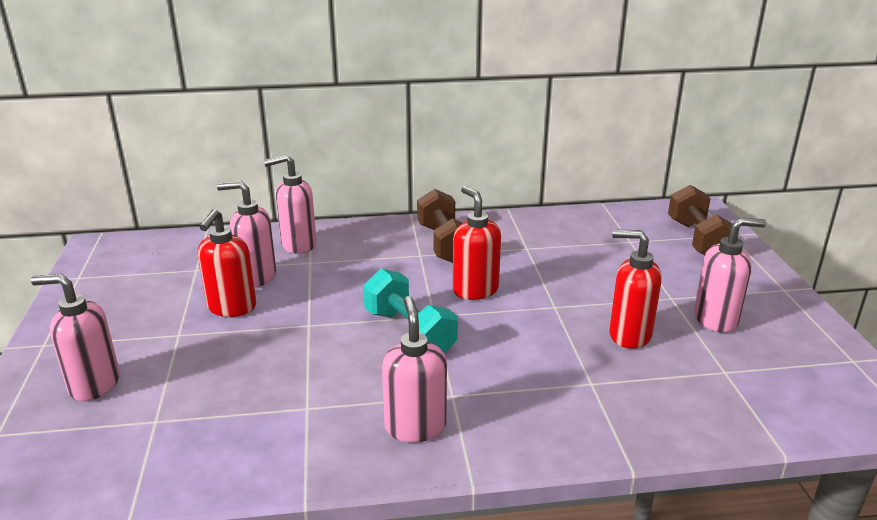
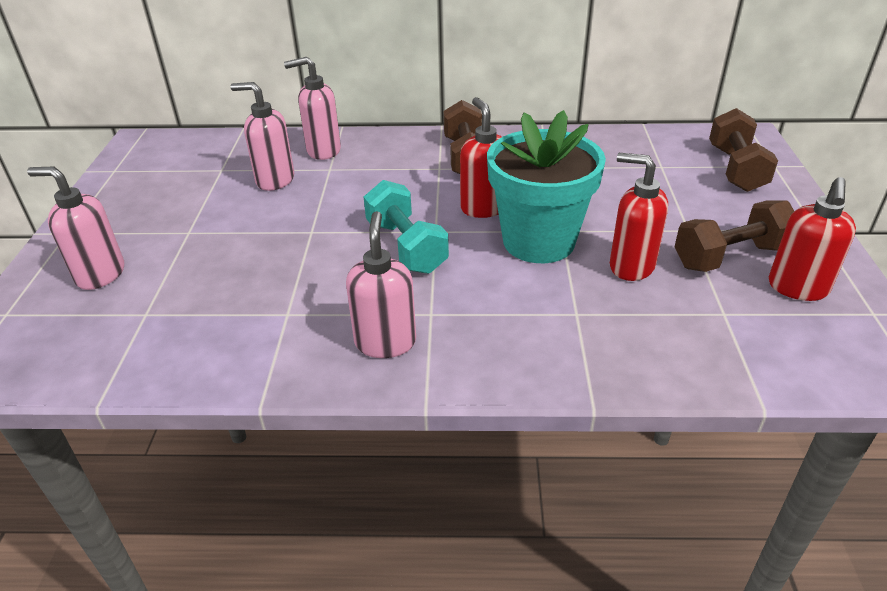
camera: 10 degrees right, 10 degrees up
(231, 308) = (243, 209): red soap dispenser -> red soap dispenser (797, 288)
(536, 318) = (538, 241): none -> turquoise flower pot
(716, 320) = (730, 257): pink soap dispenser -> brown dumbbell

